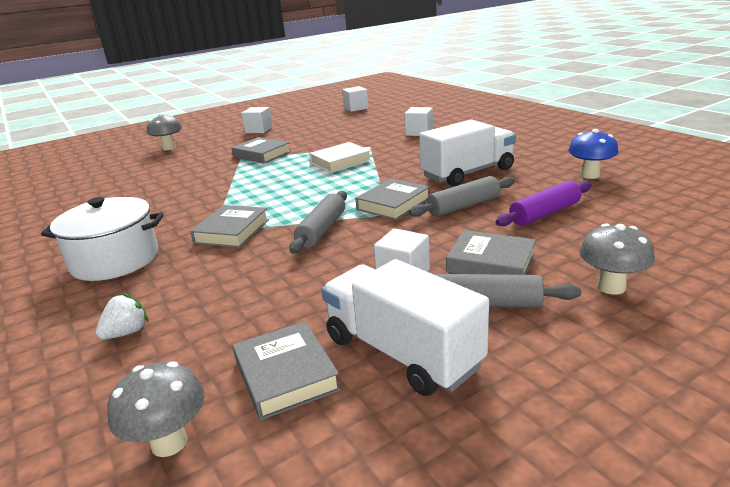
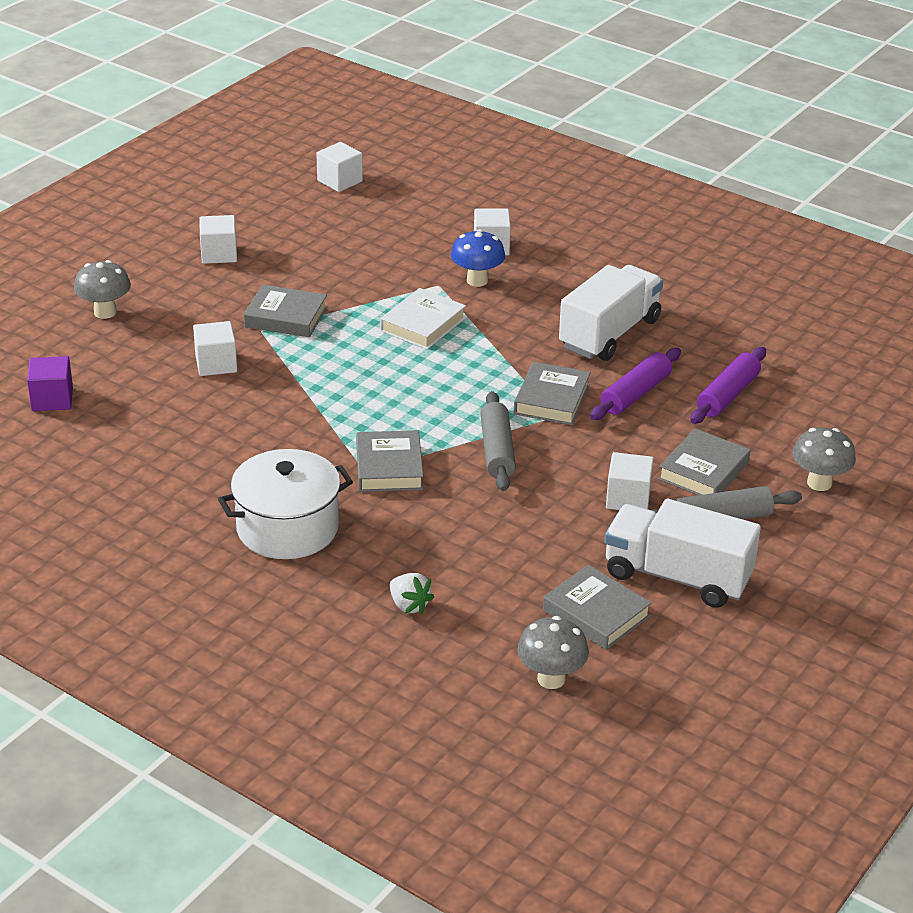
camera: 25 degrees left, 10 degrees up
(86, 179) = (52, 399): none -> purple cube
(127, 333) = (409, 605): white strawberry -> white strawberry turned 120 degrees clockwise
(195, 171) = (216, 364): none -> white cube
(463, 206) = (635, 394): grey rolling pin -> purple rolling pin
(491, 263) = (703, 471): grey book -> grey book turned 60 degrees counterclockwise
(590, 175) = (753, 325): blue mushroom -> blue mushroom (477, 280)

